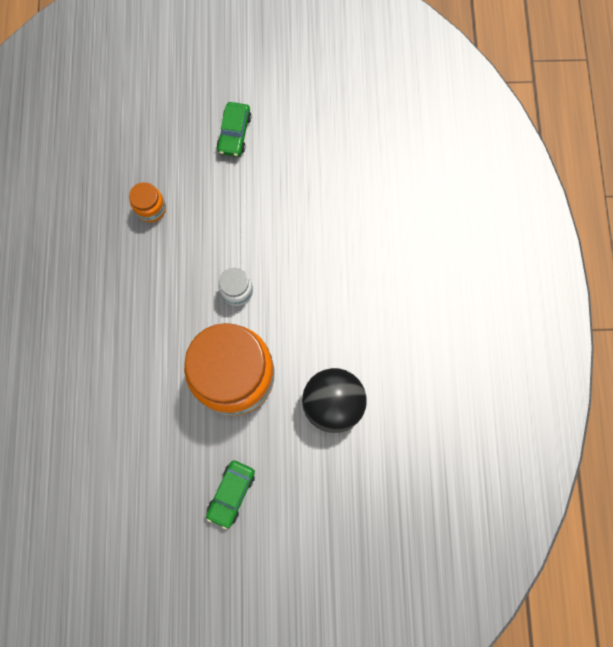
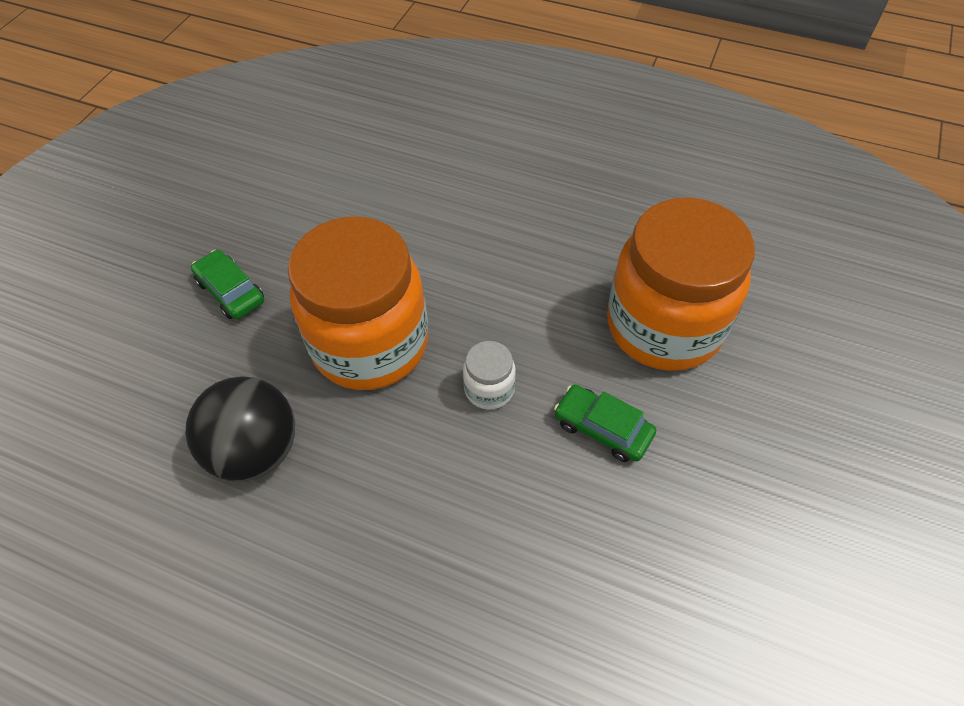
camera: 115 degrees right, 20 degrees down
(151, 209) = (663, 326): orange jar -> orange jar, size x2.44
(234, 133) = (765, 482): green car -> green car (602, 428)

